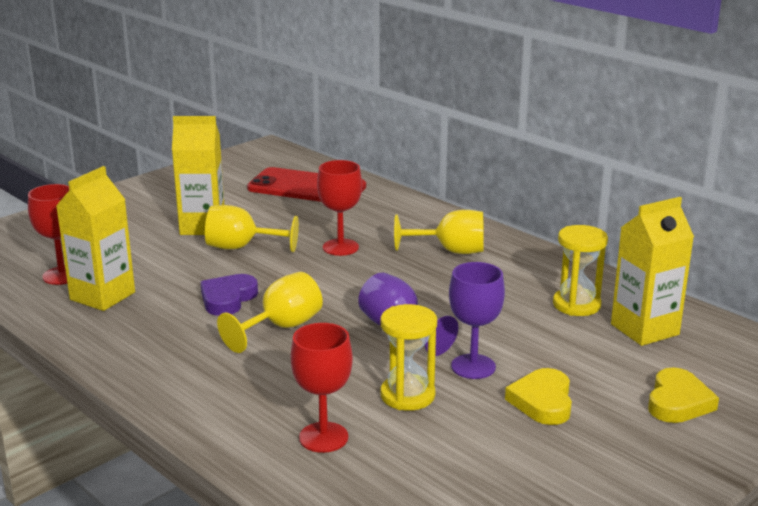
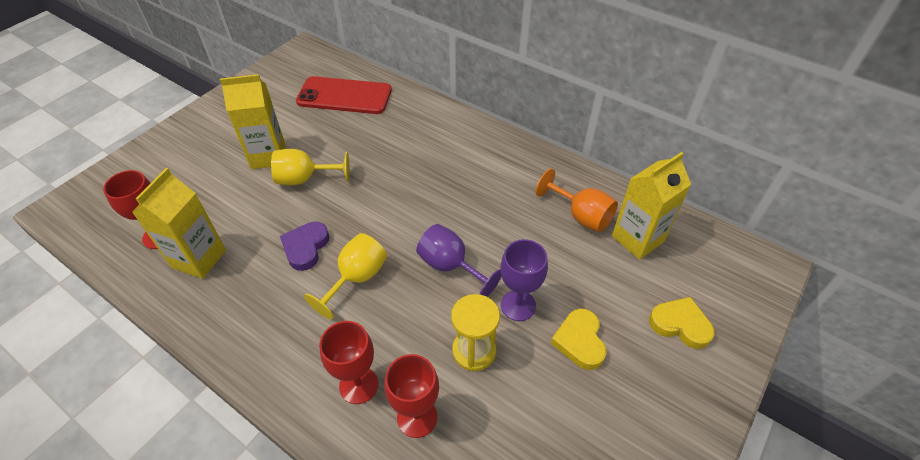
camera: 10 degrees left, 25 degrees up
(340, 247) = (385, 168): red goblet -> red goblet (358, 385)
(451, 251) = (473, 162): yellow goblet -> none
(576, 305) = (581, 216): yellow hourglass -> orange goblet
(678, 402) = (680, 324): yellow heart -> yellow heart turned 75 degrees counterclockwise

